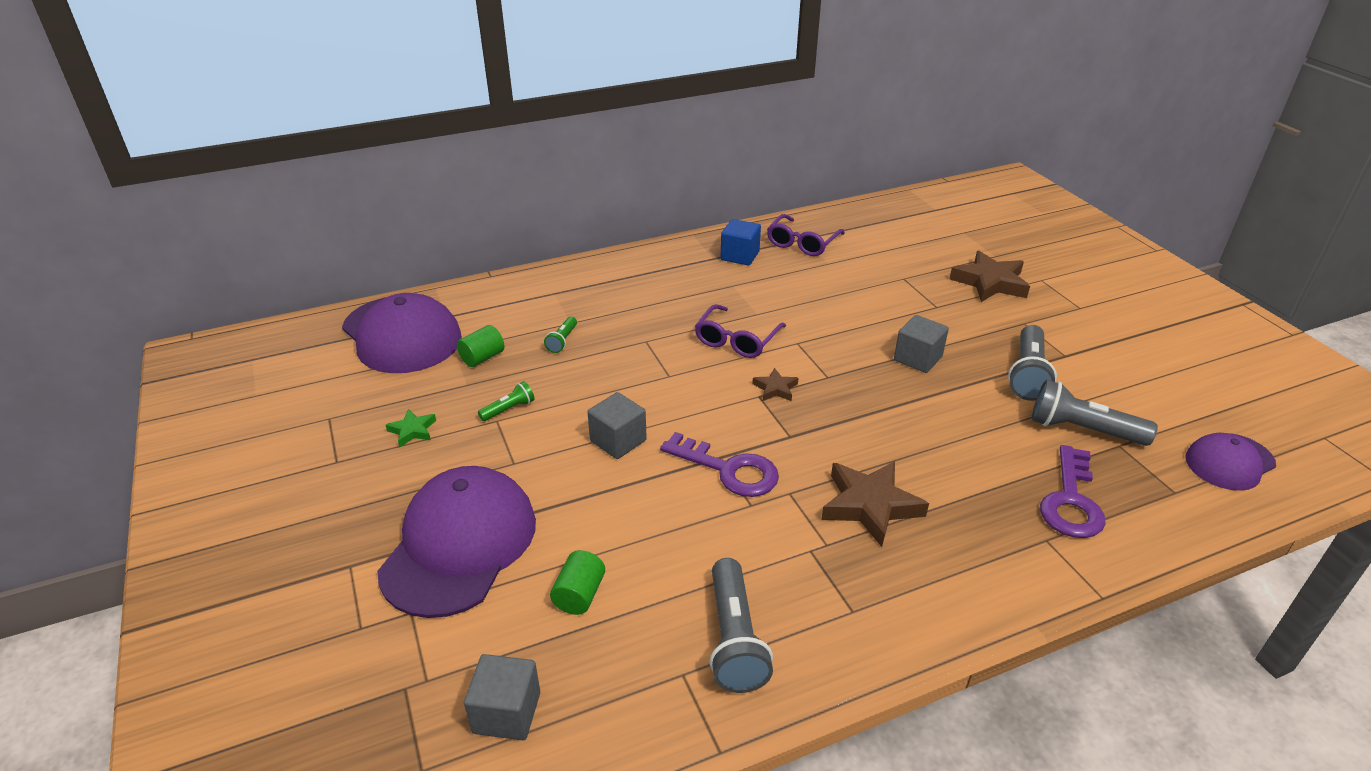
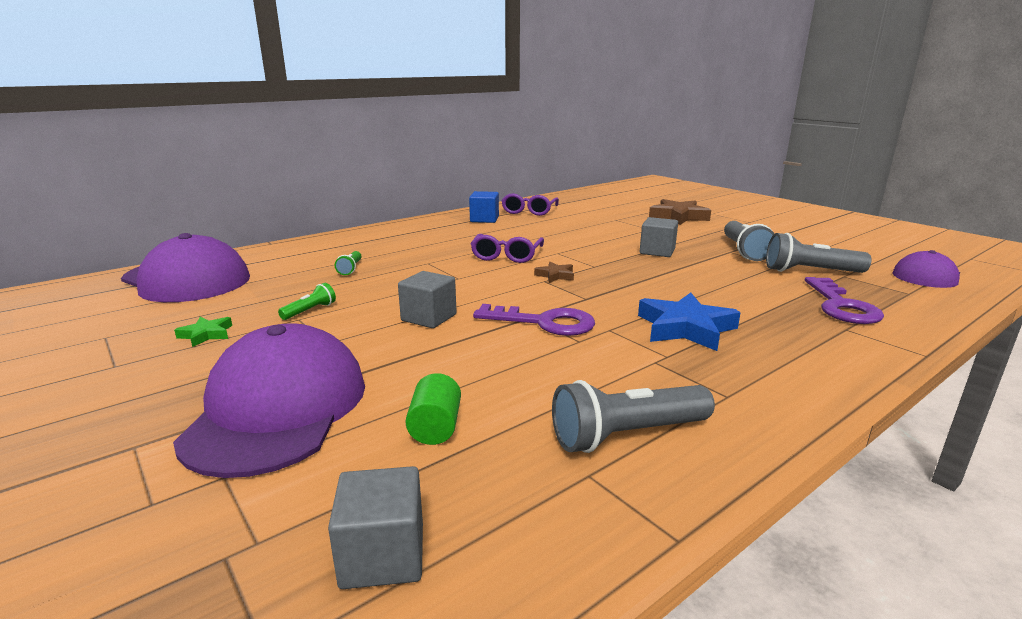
camera: 15 degrees left, 15 degrees down
(482, 357) = (274, 284): green cylinder -> none
(735, 639) = (627, 435): grey flashlight -> grey flashlight turned 90 degrees clockwise
(870, 506) = (685, 328): brown star -> blue star

